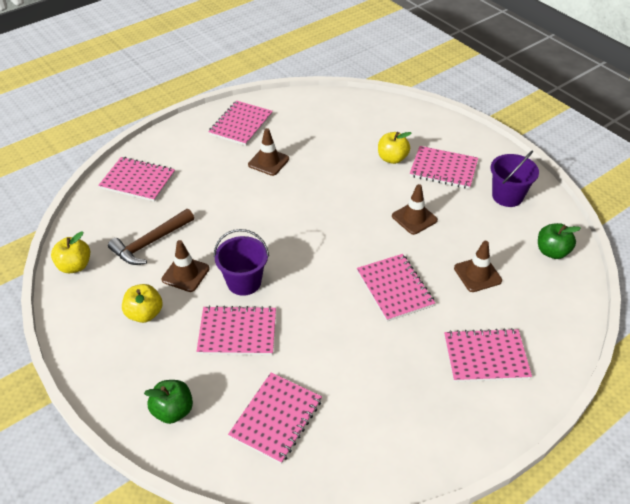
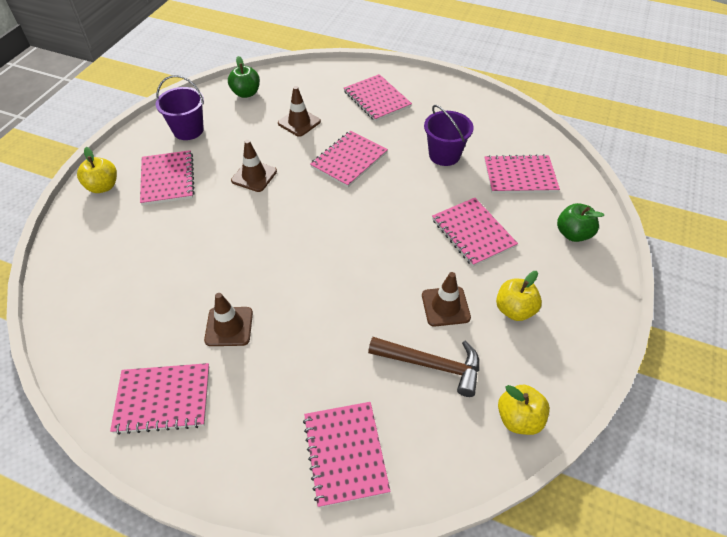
camera: 120 degrees left, 5 degrees up
(244, 282) = (418, 256): purple bucket -> purple bucket (444, 155)
(392, 158) = (168, 221): yellow apple -> yellow apple (103, 186)

